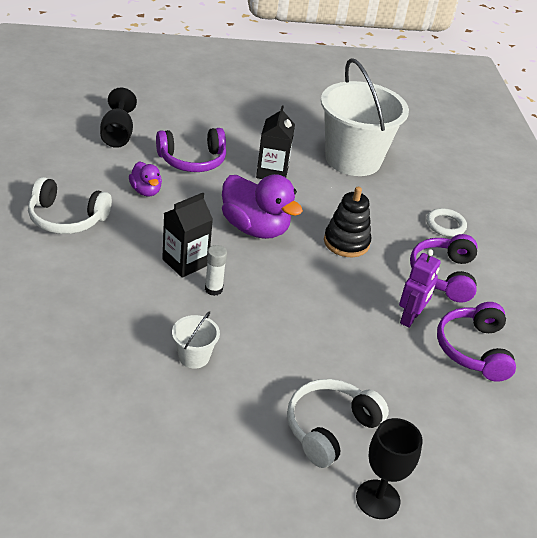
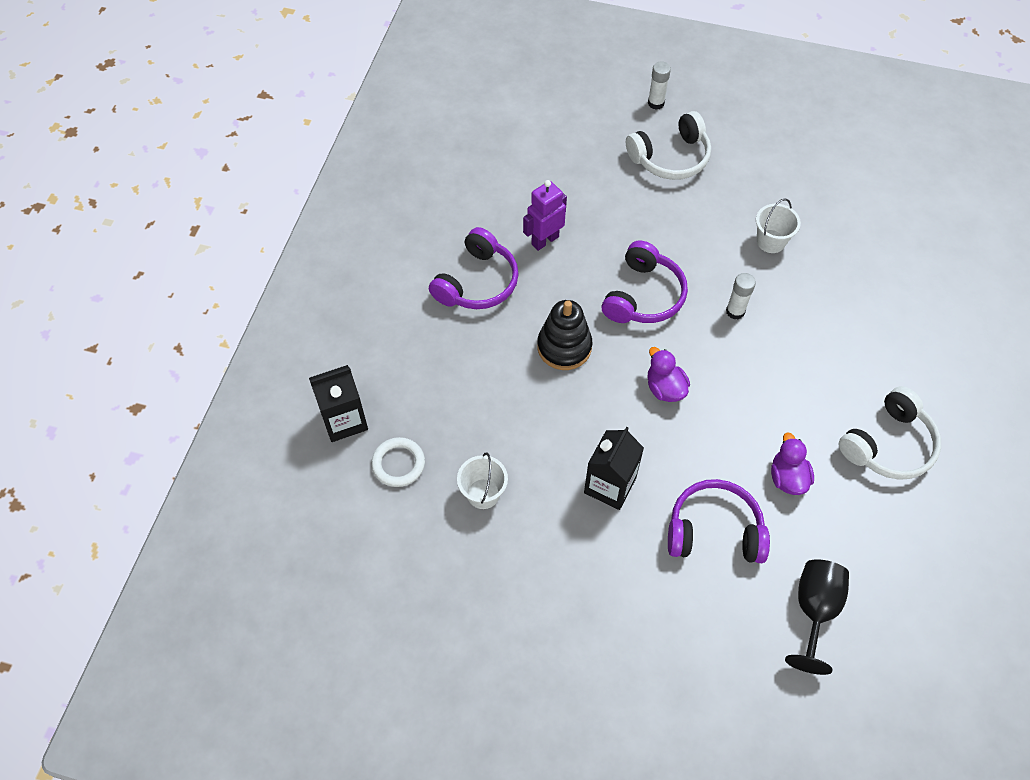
camera: 155 degrees left, 20 degrees up
(66, 218) = (888, 444): white headphones -> white headphones turned 105 degrees clockwise
(185, 262) = (758, 352): black carton -> black carton (344, 420)
(255, 228) = (665, 388): purple duck -> purple duck, size x0.53
(353, 159) = (483, 493): white bucket -> white bucket, size x0.41
(378, 499) = (656, 103): black goblet -> white glue stick
(445, 225) = (427, 351): white ring -> white ring (398, 464)
(473, 350) = (502, 197): purple headphones -> purple headphones (643, 296)

